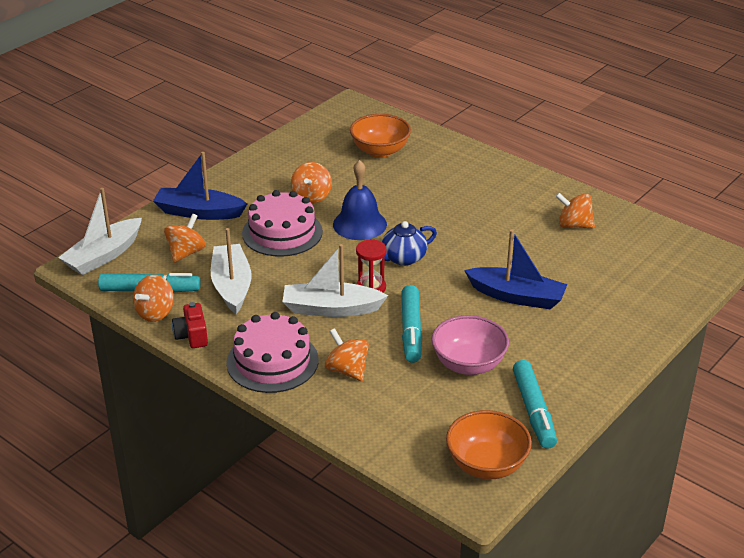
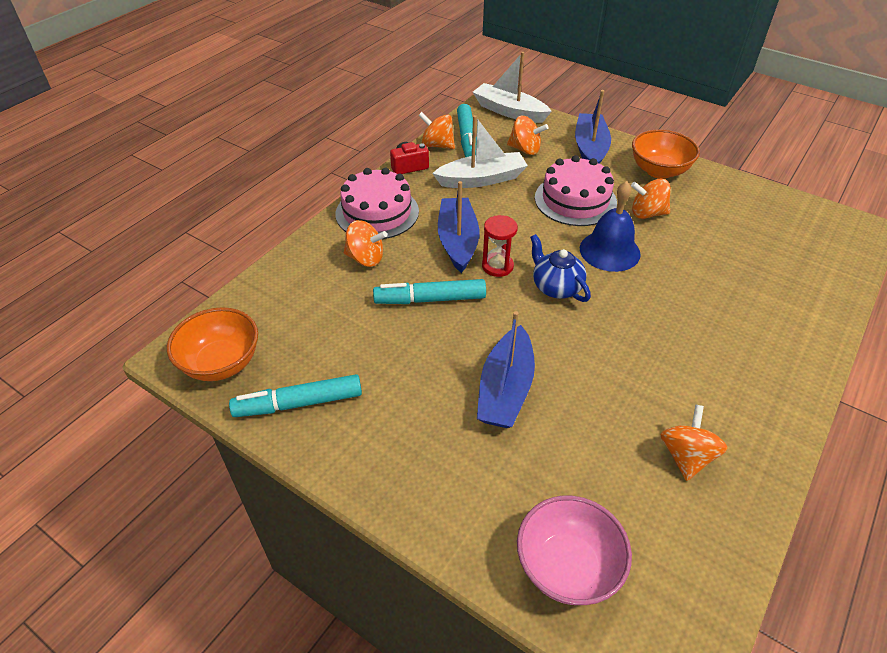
camera: 85 degrees right, 10 degrees up
(331, 309) = (457, 241): white boat -> blue boat
(347, 370) = (365, 258): orange spinning top -> orange spinning top turned 60 degrees clockwise
(380, 151) = (768, 257): orange bowl -> orange bowl (659, 171)
(468, 364) = (376, 346): pink bowl -> pink bowl (567, 566)

